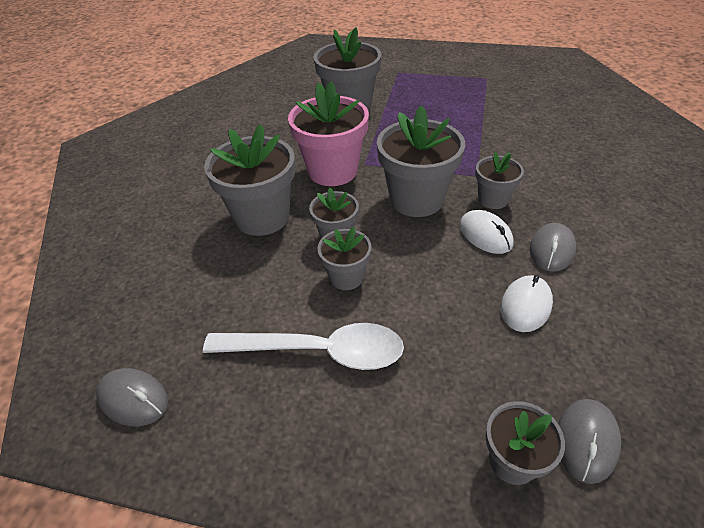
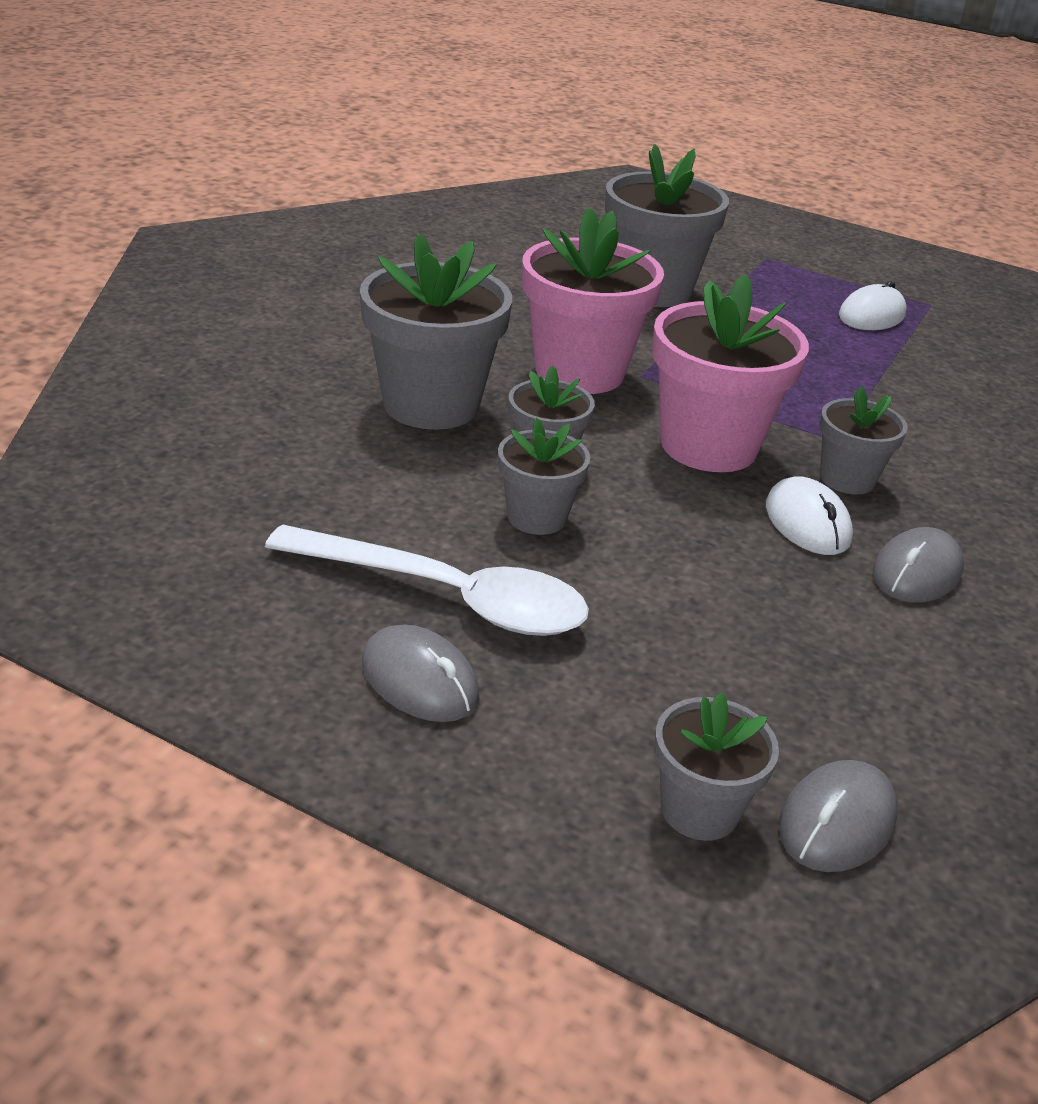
camera: 10 degrees right, 10 degrees down
(133, 399) = (138, 575): grey mouse -> grey mouse (420, 680)
(416, 199) = (708, 446): grey flower pot -> pink flower pot
(525, 305) = (827, 632): white mouse -> white mouse (871, 315)

